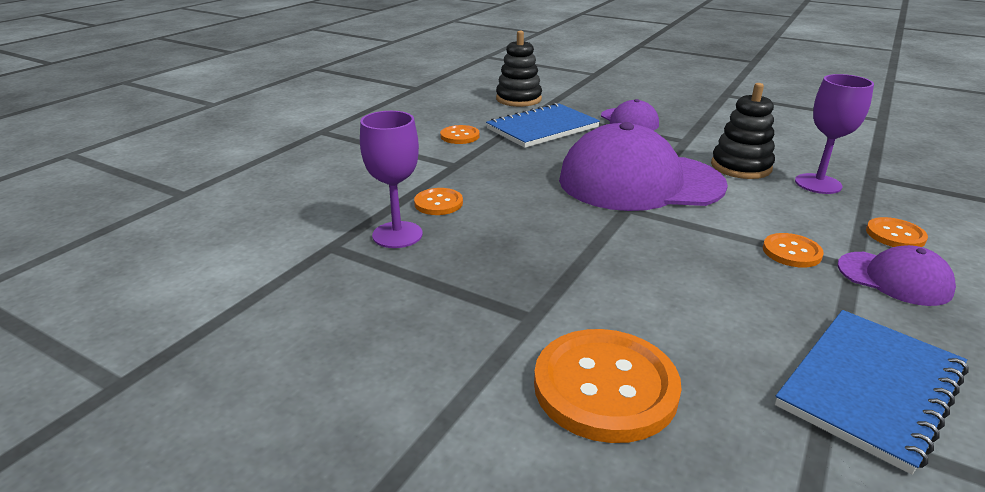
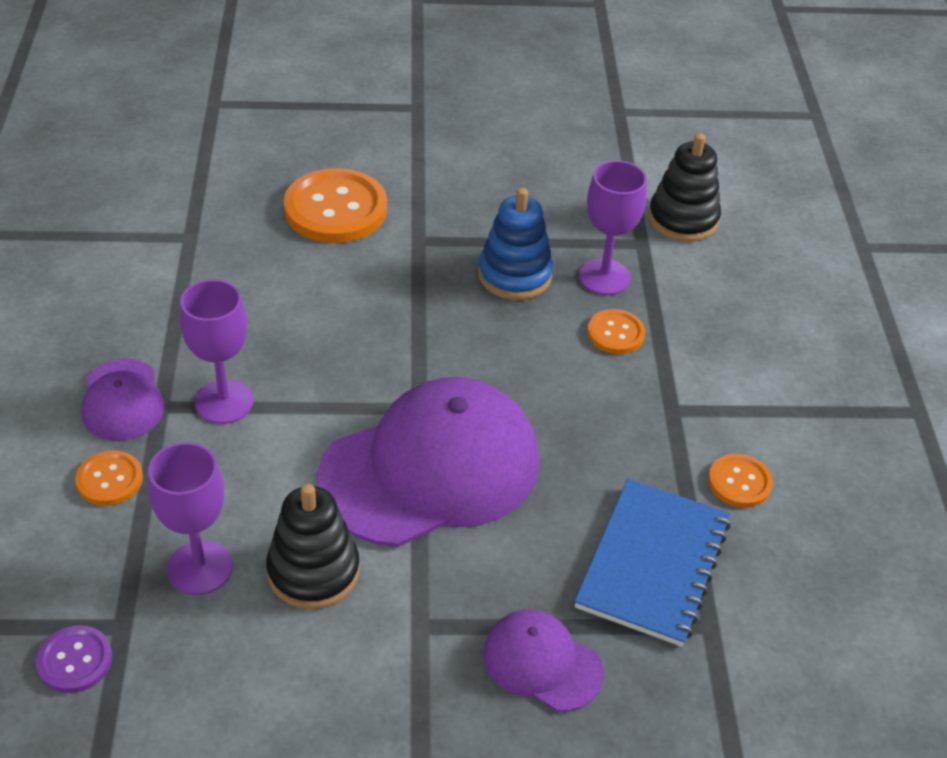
camera: 145 degrees right, 15 degrees up
(469, 259) = (515, 275): none -> blue stacking toy
(518, 99) = (784, 665): black stacking toy -> black stacking toy (683, 219)
(791, 252) = (224, 402): orange button -> purple goblet
(870, 387) = (157, 271): blue notebook -> none
(894, 278) = (122, 400): purple cap -> purple cap turned 105 degrees counterclockwise
(900, 173) = (75, 660): none -> purple button

